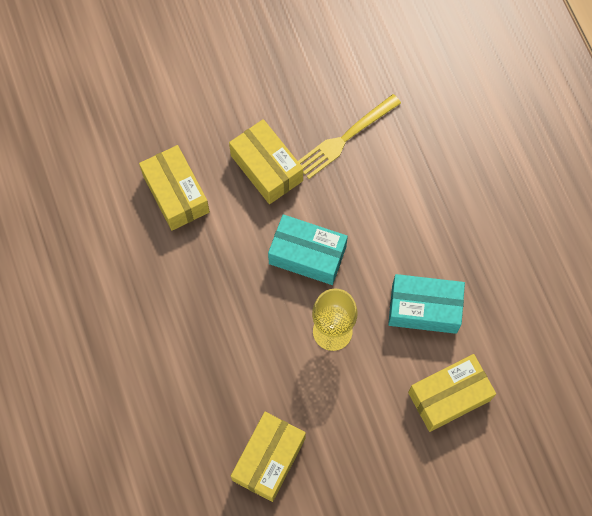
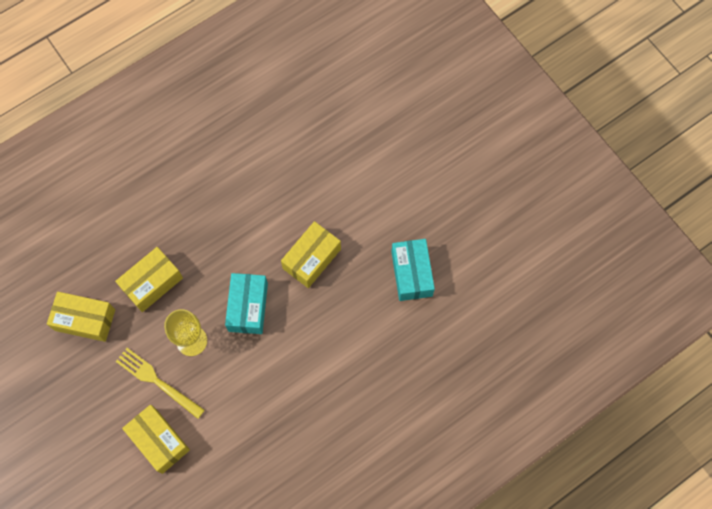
camera: 75 degrees right, 0 degrees up
(176, 194) = (273, 199): yellow box -> yellow box (152, 283)
(344, 139) = (352, 311): yellow fork -> yellow fork (156, 381)
(424, 308) = (225, 405): turquoise box -> turquoise box (412, 273)

